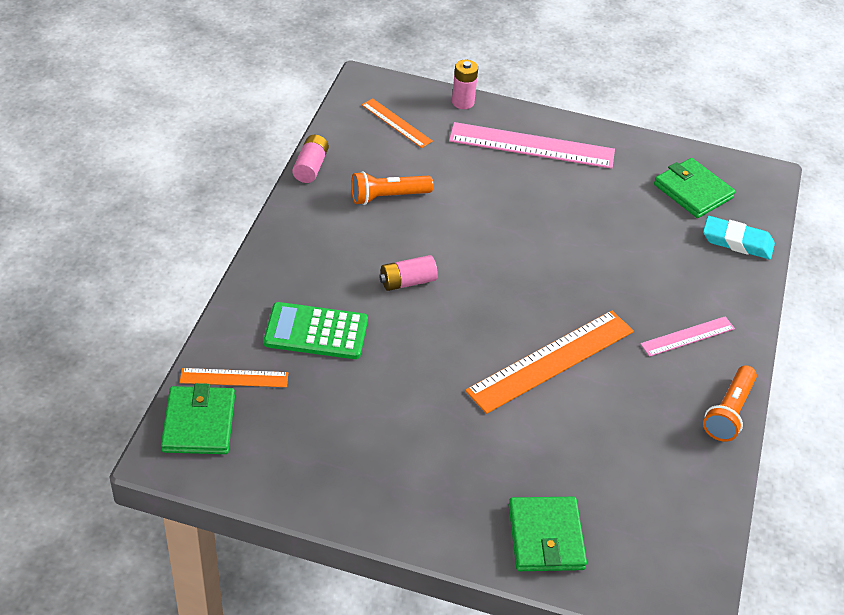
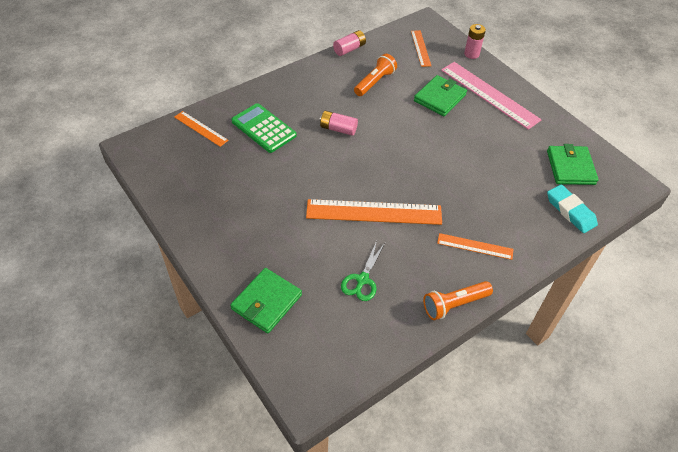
camera: 40 degrees right, 5 degrees up
(199, 423) = (162, 140): green wallet -> green wallet (440, 98)
(388, 197) = (375, 82): orange flashlight -> orange flashlight turned 105 degrees clockwise
(617, 445) = (362, 280): none -> green scissors
(687, 336) = (475, 246): pink ruler -> orange ruler

